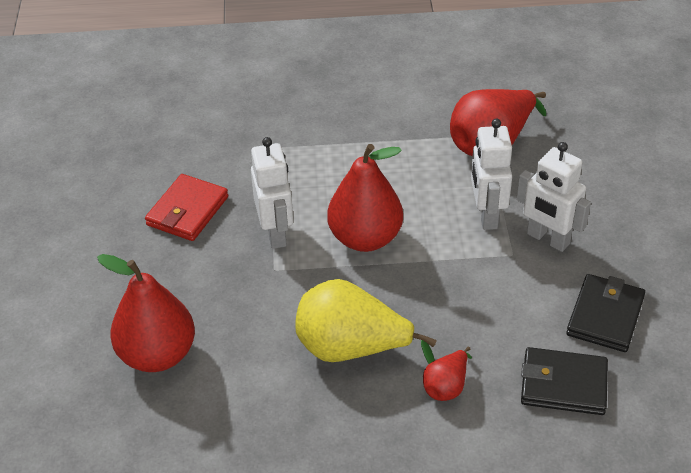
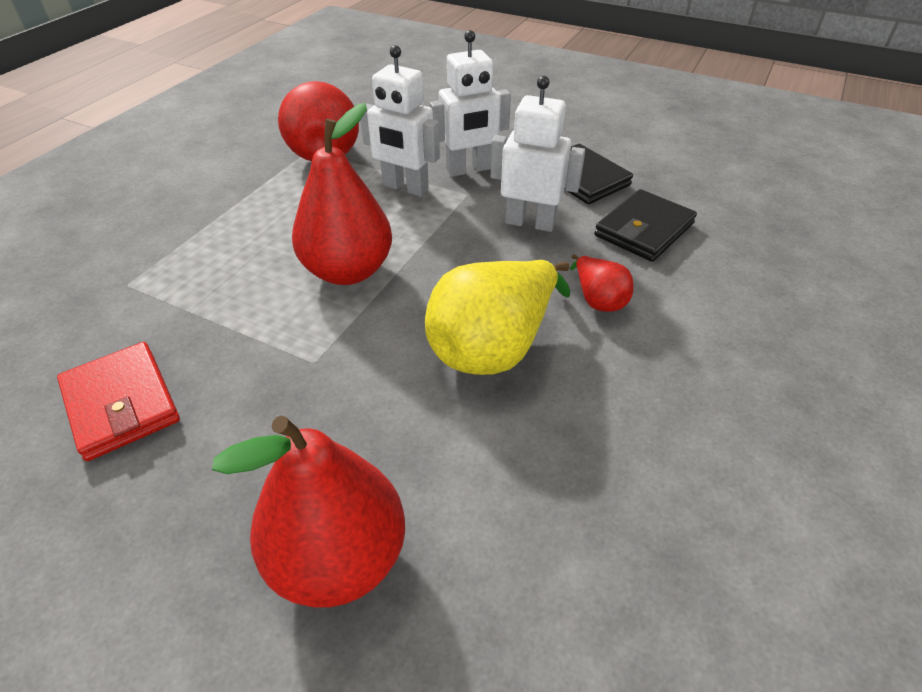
camera: 60 degrees left, 0 degrees up
(276, 233) = (260, 335): white robot -> white robot (530, 223)

